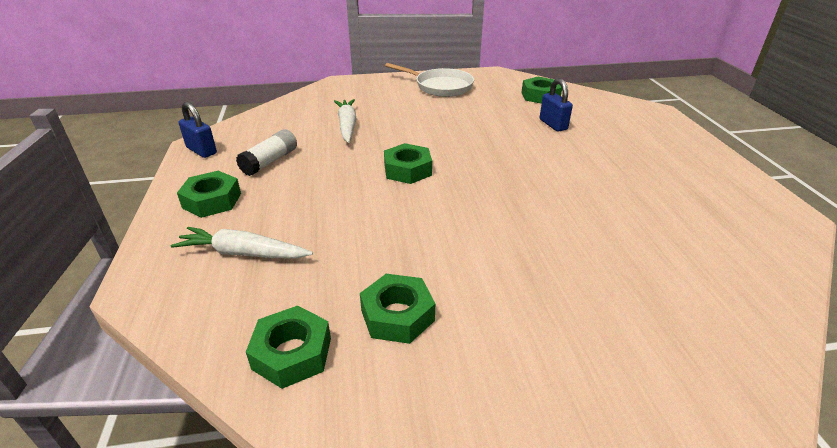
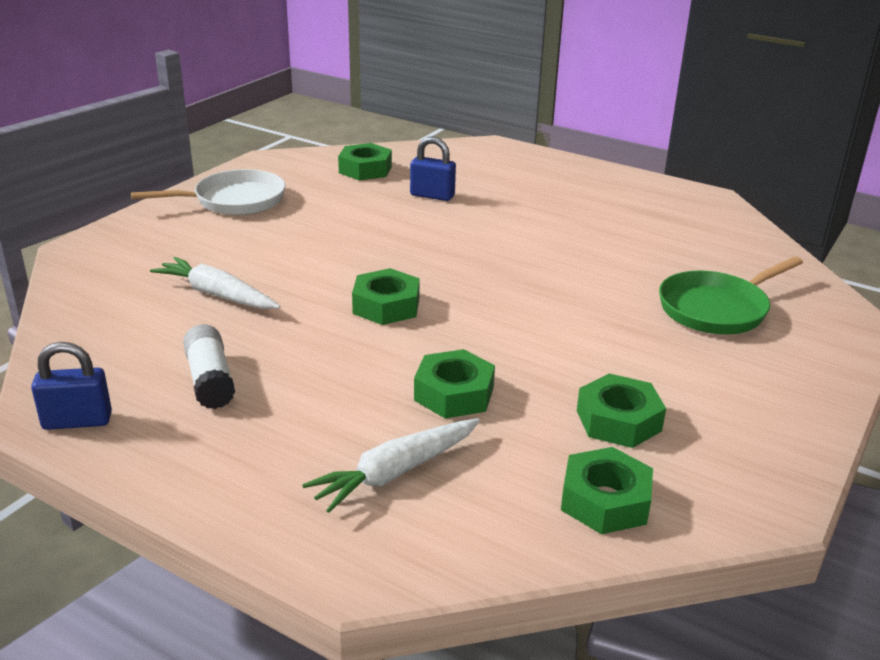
camera: 50 degrees left, 5 degrees down
(212, 201) = (238, 456): green nut -> green nut (454, 393)
(626, 296) = (717, 309): none -> green pan

